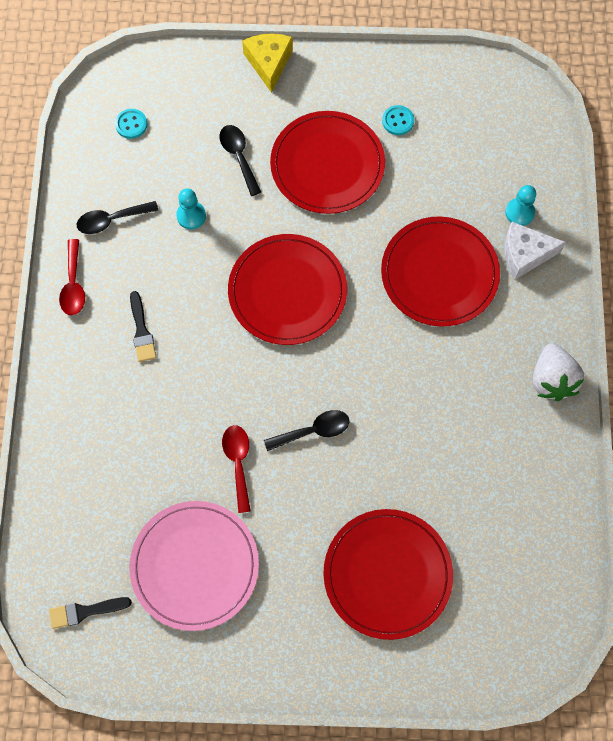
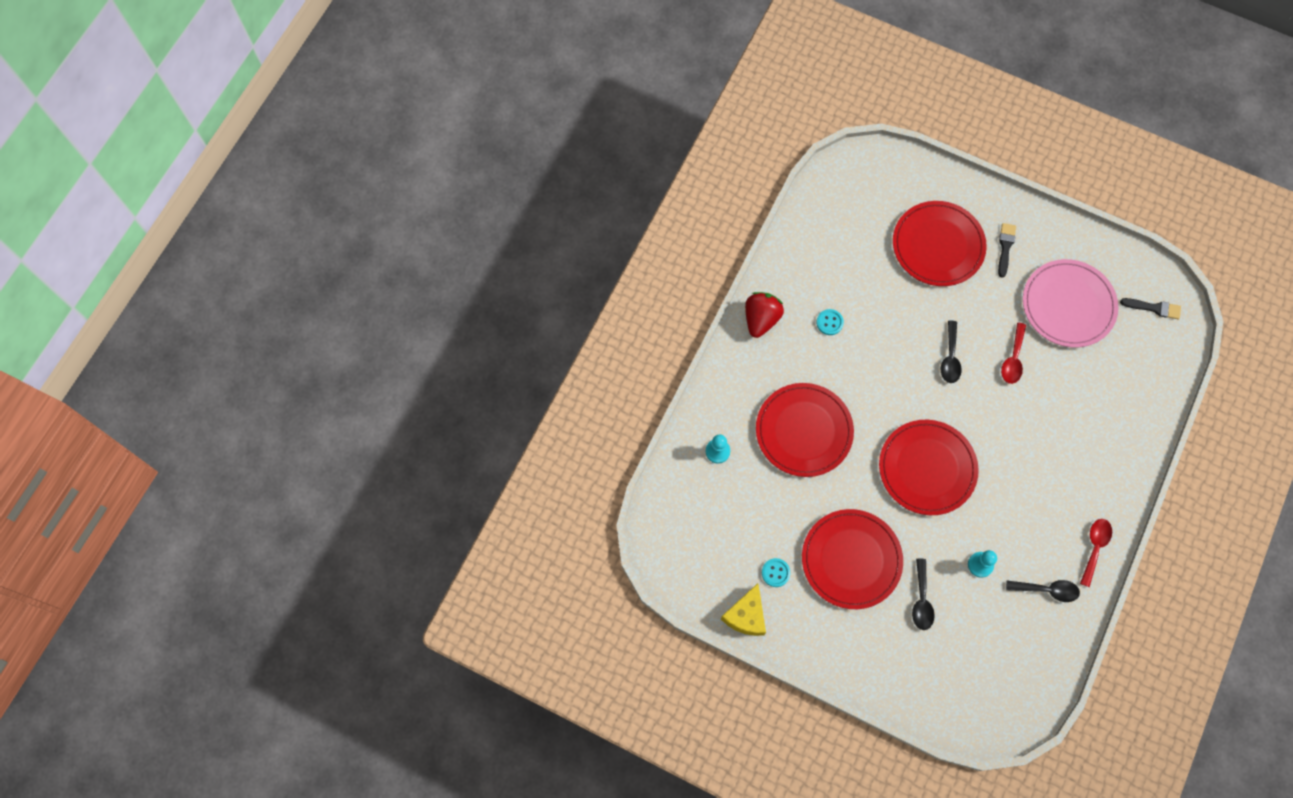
camera: 155 degrees left, 0 degrees up
(131, 124) = (1002, 672): turquoise button -> turquoise button (829, 322)
(142, 331) = (1052, 486): black brush -> black brush (1005, 247)
(269, 63) = (861, 678): yellow cheese -> yellow cheese (746, 615)
(313, 431) = (950, 358): black spoon -> black spoon turned 90 degrees counterclockwise
(525, 254) = (731, 417): white cheese -> none
(552, 380) = (761, 319): white strawberry -> red strawberry

